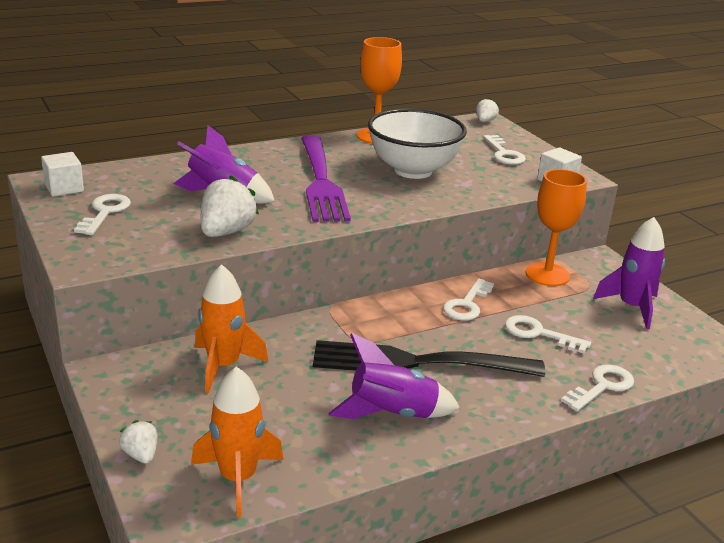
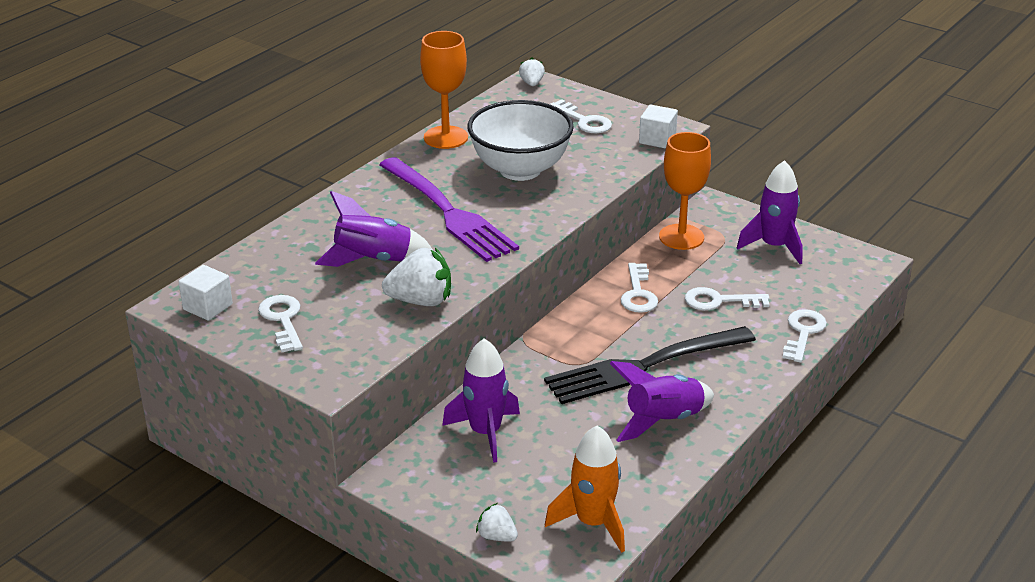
camera: 25 degrees left, 5 degrees up
(223, 366) = (485, 433): orange rocket -> purple rocket
(226, 232) = (421, 301): white strawberry -> white strawberry turned 90 degrees clockwise

